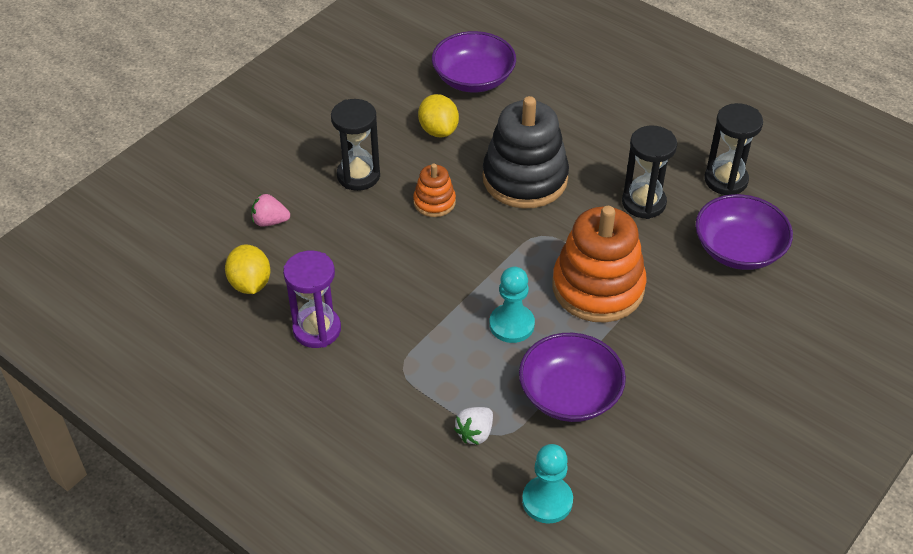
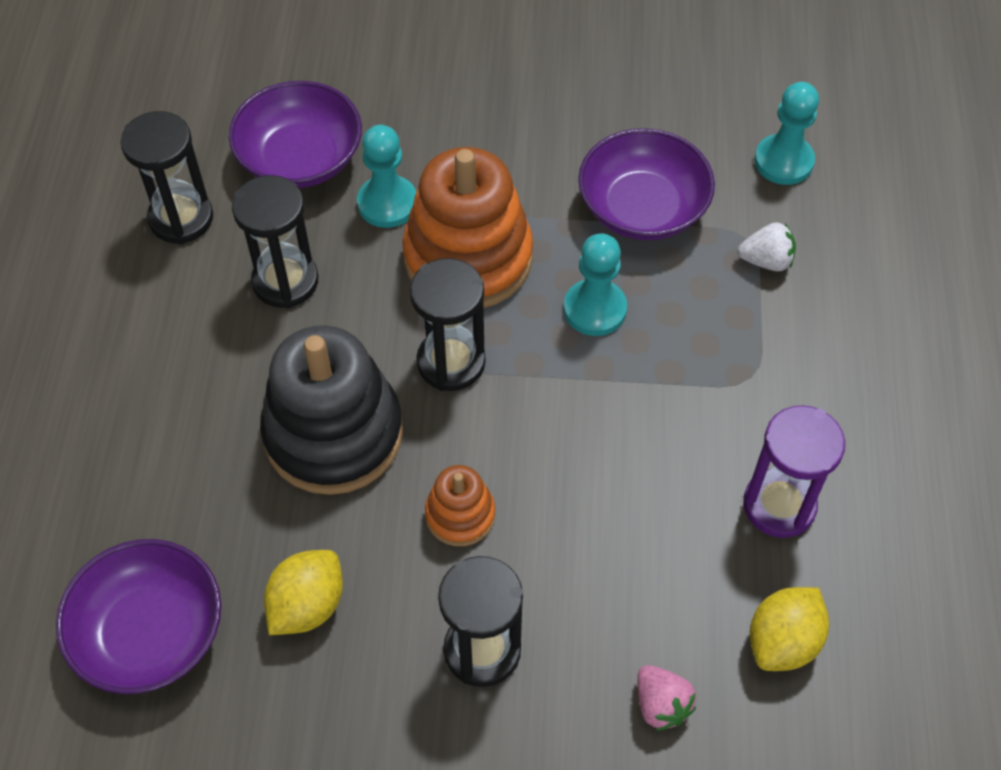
camera: 125 degrees left, 10 degrees up
(529, 243) = (451, 362): none -> black hourglass
(670, 272) = (387, 203): none -> turquoise pawn

